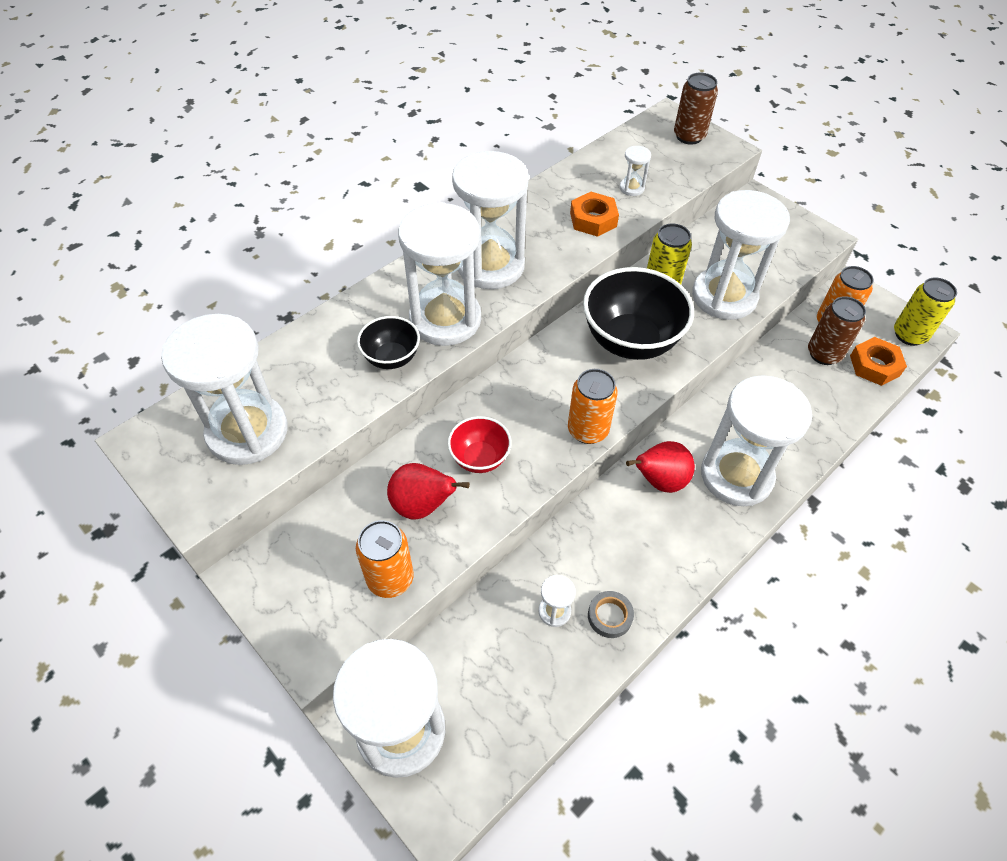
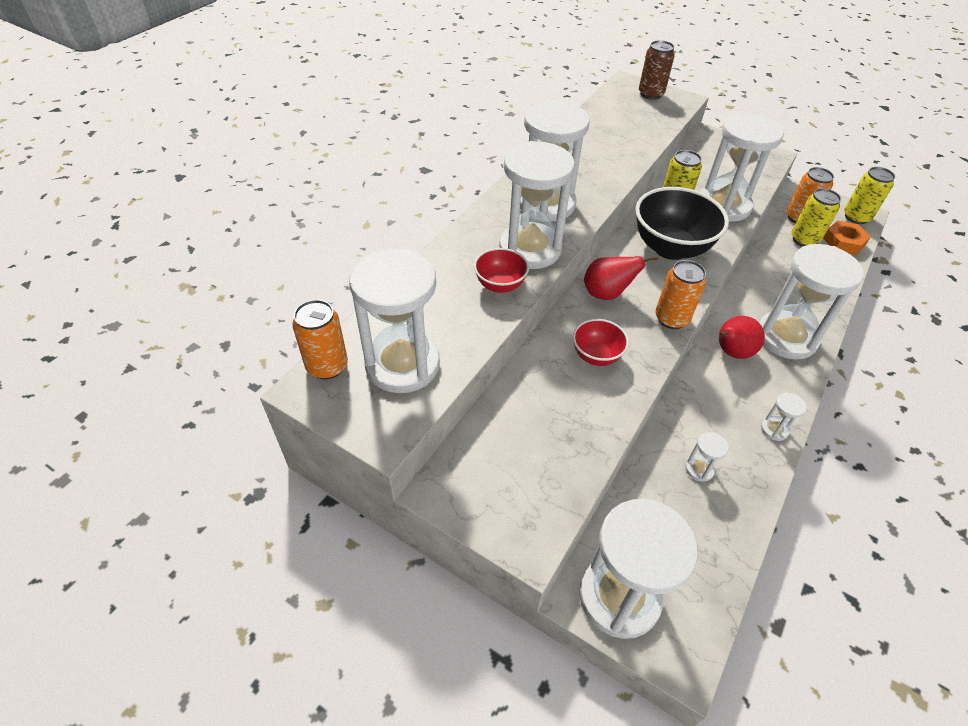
camera: 15 degrees left, 5 degrees down
(390, 578) = (568, 466): orange can -> orange can (327, 366)
(391, 358) = (500, 285): black bowl -> red bowl
(422, 506) = (567, 402): red pear -> red pear (607, 294)
(593, 219) = (609, 160): orange nut -> none
(609, 616) = (744, 463): grey tape -> none
(631, 188) = (627, 134): white hourglass -> white hourglass (774, 429)
(824, 354) = (804, 240): brown can -> yellow can

